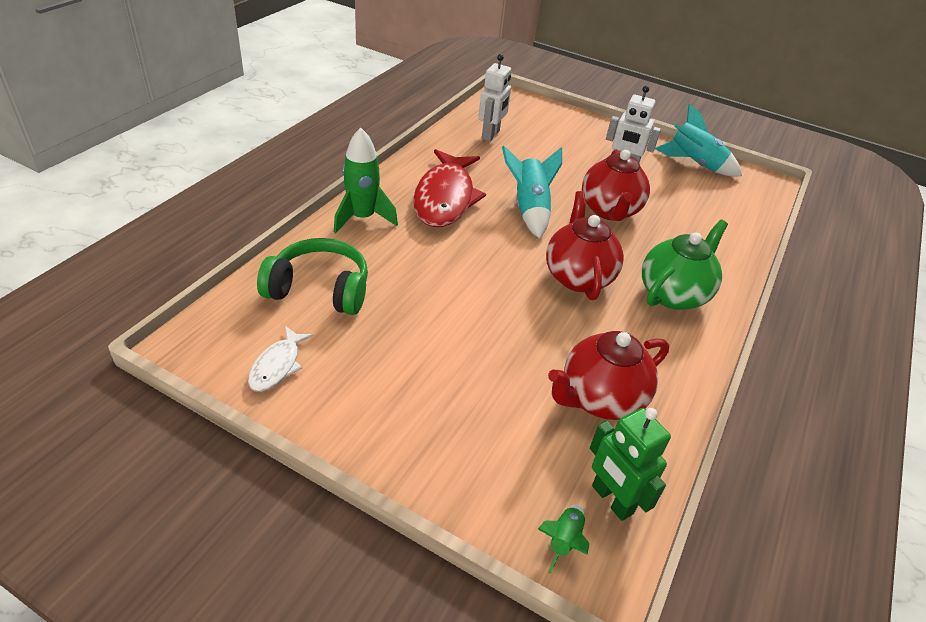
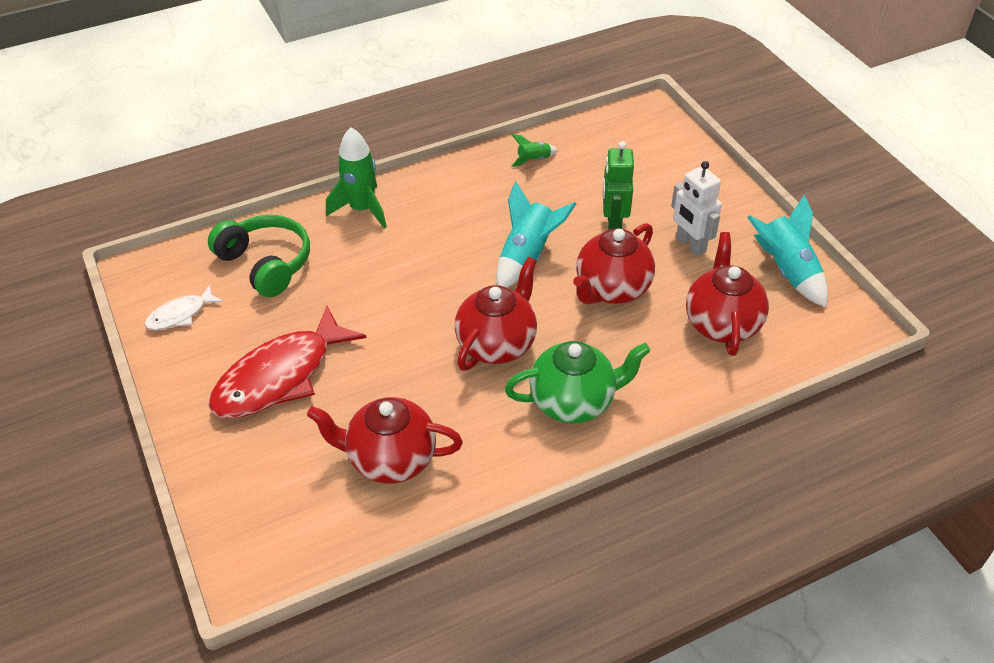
camera: 40 degrees right, 5 degrees up
(445, 198) = (457, 215): red fish -> red fish (280, 376)
(491, 135) = (579, 158): white robot -> none
(563, 540) = (245, 543): green rocket -> green rocket (533, 160)
(611, 500) = (311, 537): green robot -> green robot (613, 224)
(697, 207) = (721, 323): none -> red teapot

